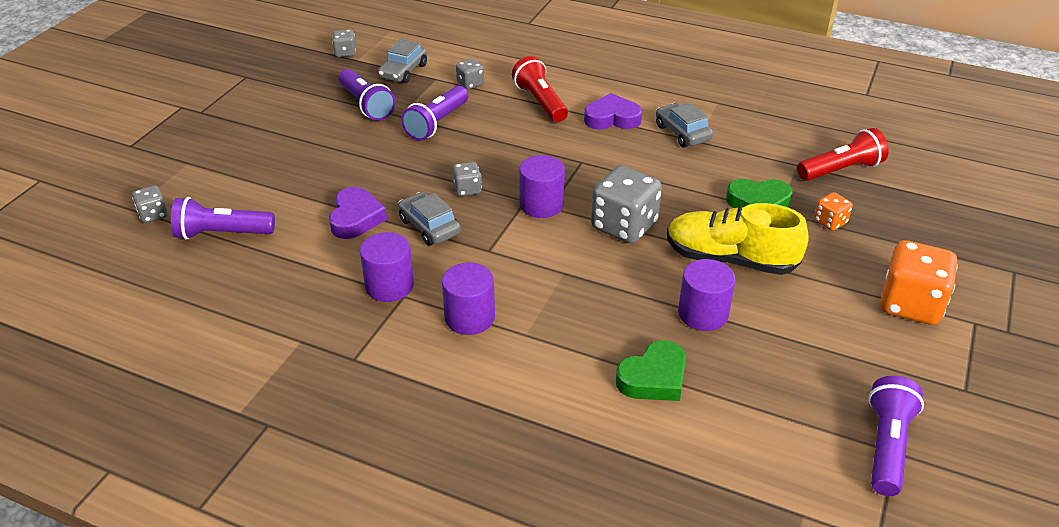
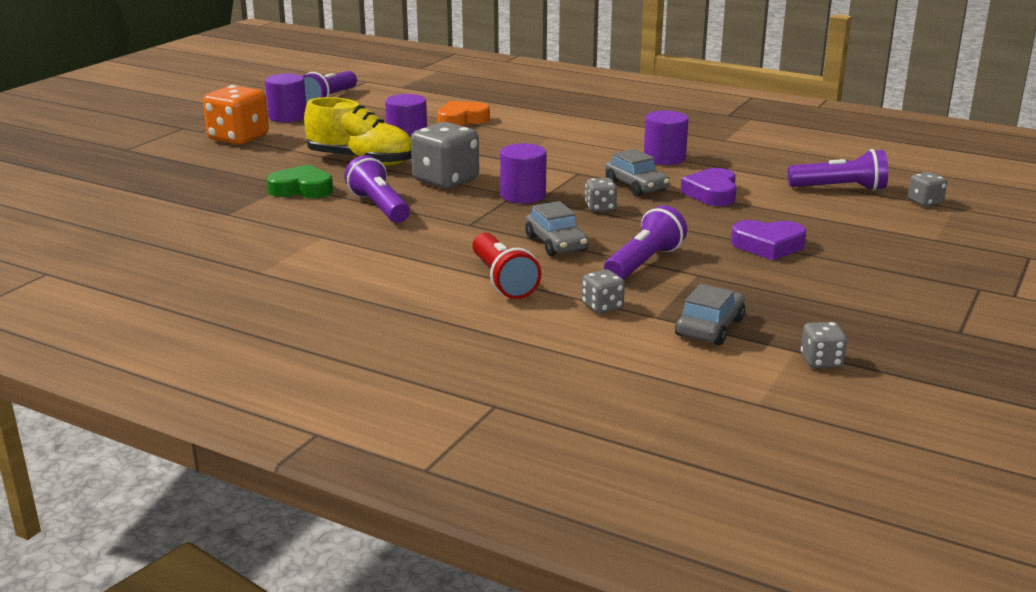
camera: 175 degrees left, 15 degrees down
(366, 105) = (747, 286): purple flashlight -> purple flashlight (379, 207)
(469, 317) = (594, 143): purple cylinder -> purple cylinder (287, 117)
(612, 118) = (413, 260): purple heart -> purple heart (768, 245)
(653, 378) = (462, 120): green heart -> orange heart
(682, 133) = (333, 243): grey car -> grey car (556, 243)
(830, 222) = (246, 176): orange dice -> none
(841, 170) = (186, 208): red flashlight -> none

